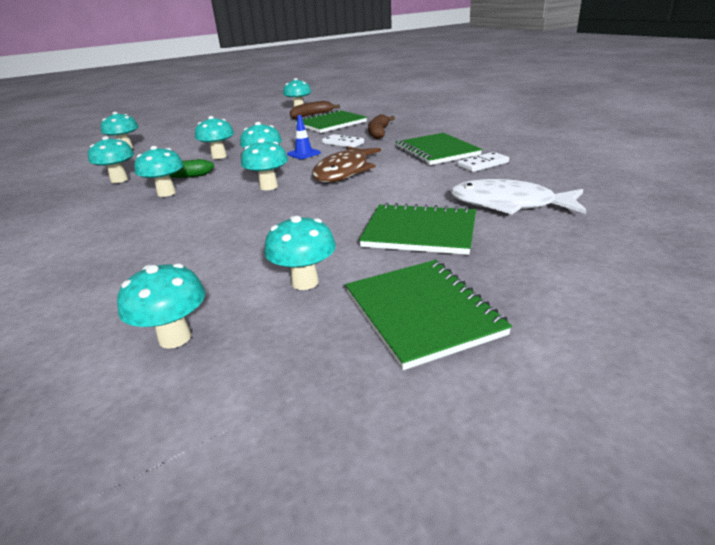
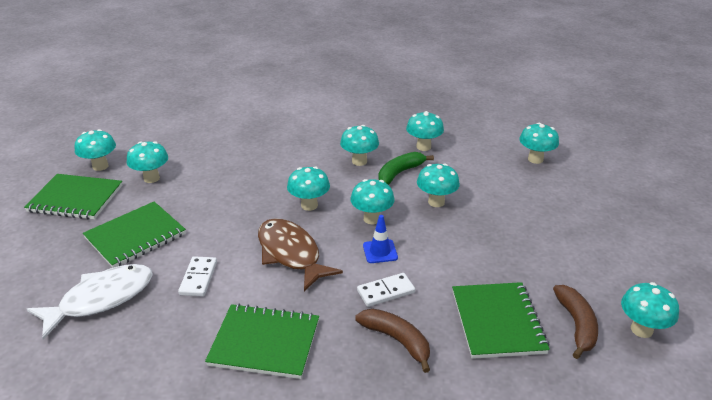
camera: 120 degrees right, 5 degrees up
(175, 338) = (163, 139): turquoise mushroom -> turquoise mushroom (100, 166)
(483, 164) = (184, 348): white domino -> white domino (198, 278)

